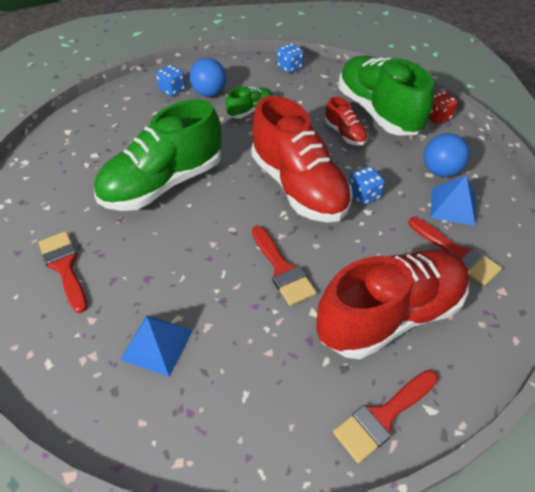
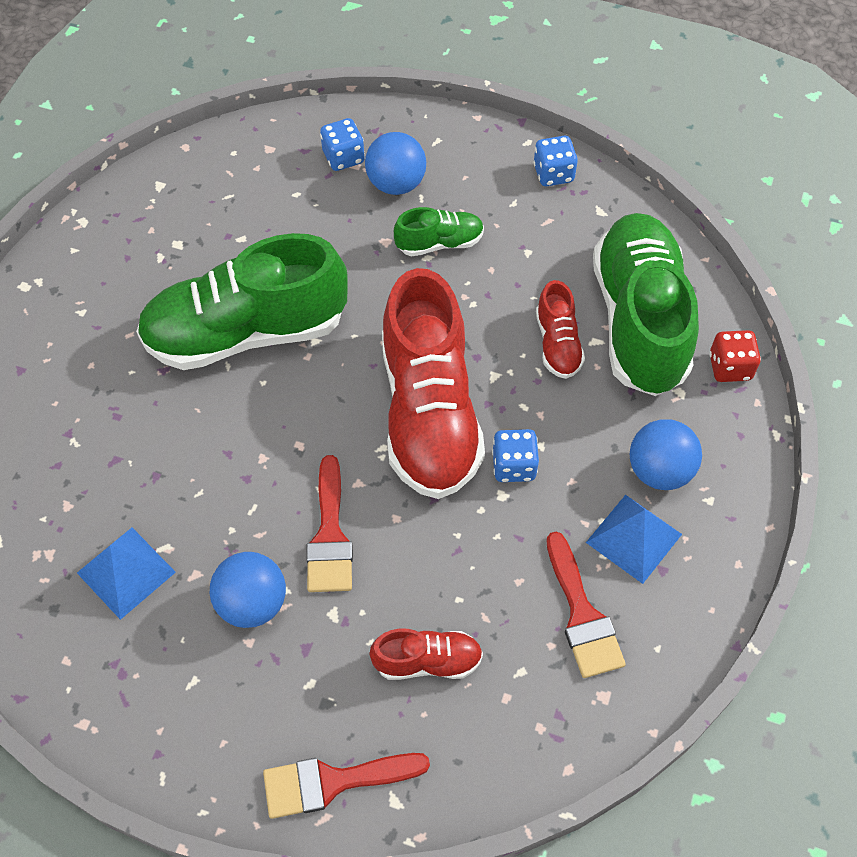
camera: 25 degrees right, 10 degrees up
(64, 267) = (66, 416): red brush -> none
(257, 327) = (252, 603): none -> blue ball
(389, 315) = (427, 661): red shoe -> red shoe, size x0.46

